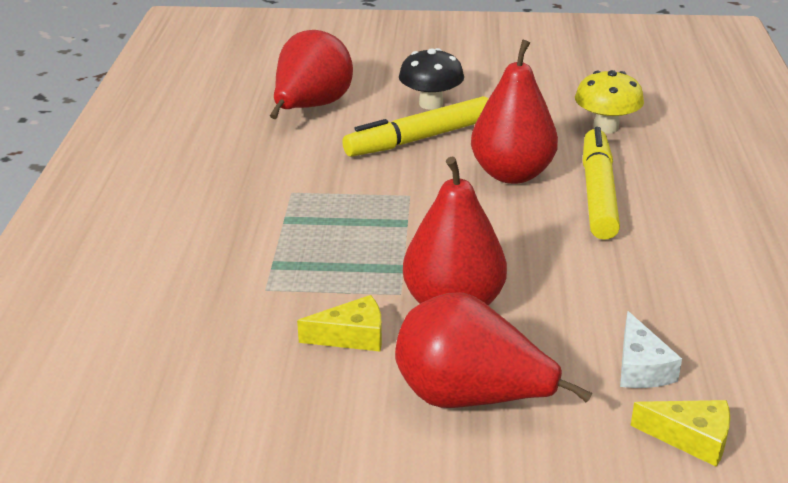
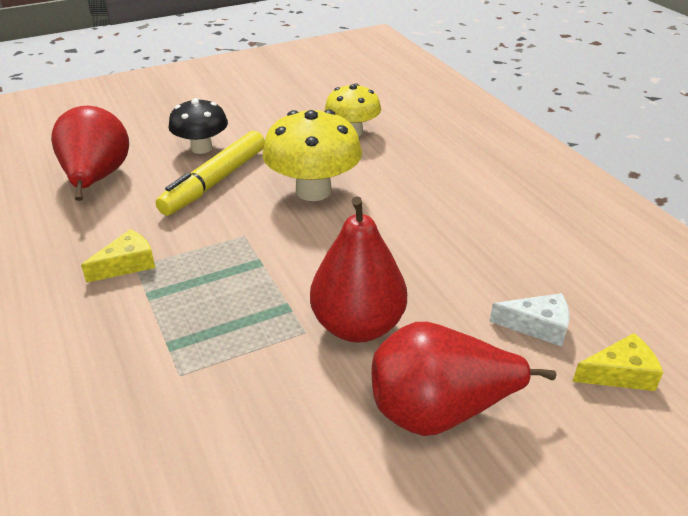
camera: 30 degrees left, 5 degrees up
(352, 336) = (295, 392): yellow cheese -> yellow cheese (127, 264)
(512, 174) = (313, 191): red pear -> yellow mushroom
(598, 193) = (389, 188): yellow marker -> none
(641, 367) = (537, 326): white cheese -> white cheese turned 45 degrees counterclockwise

